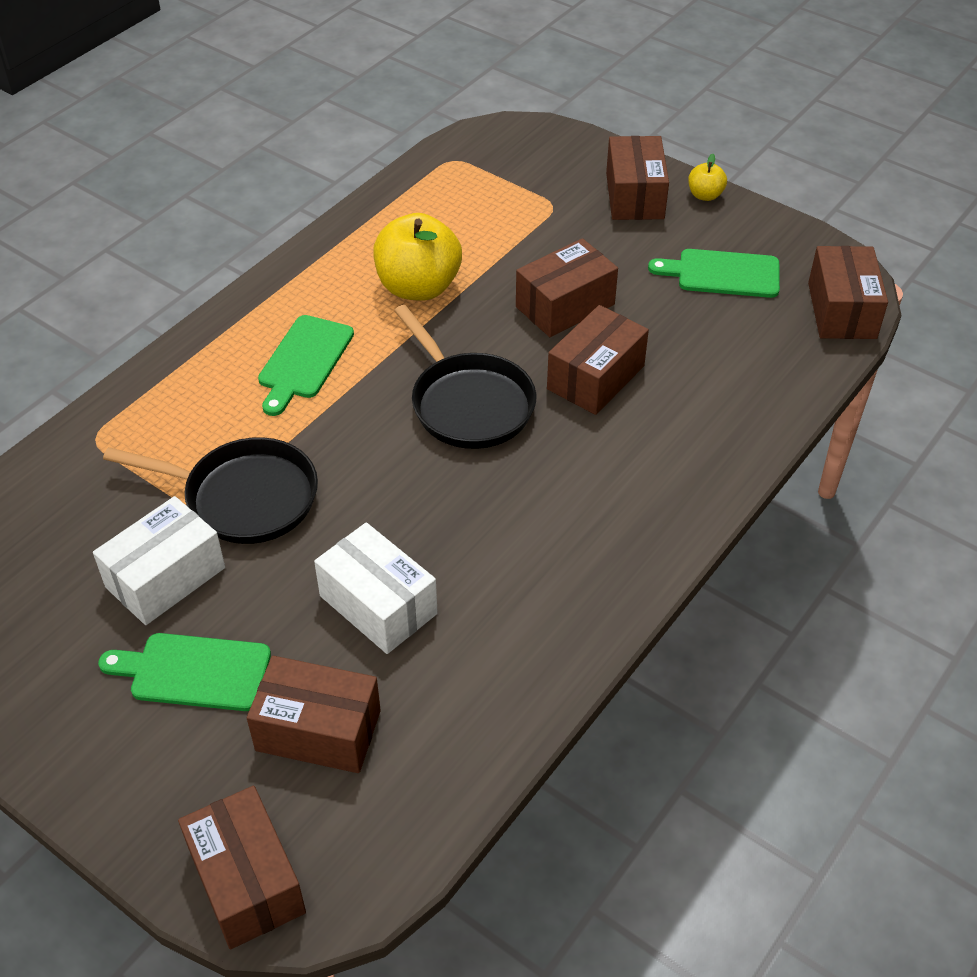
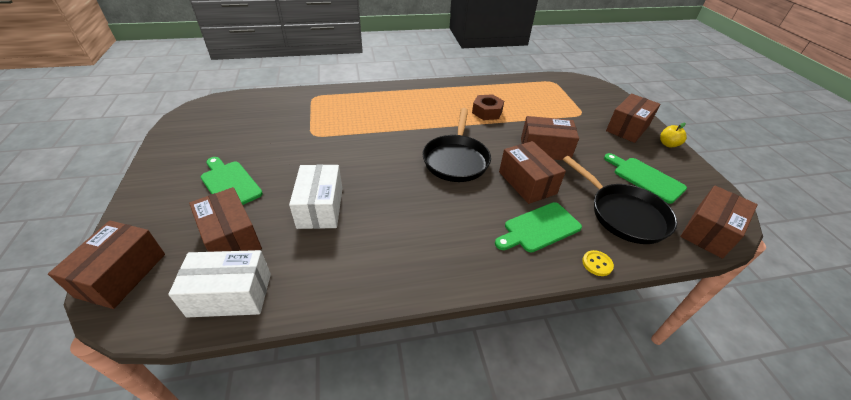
camera: 40 degrees right, 5 degrees down
(165, 577) = (270, 148): white box -> white box (230, 294)
(243, 497) = (330, 140): black pan -> black pan (623, 214)
(304, 361) = (412, 112): green cutting board -> green cutting board (539, 228)
(418, 287) = (487, 112): yellow apple -> brown nut
(595, 377) = (527, 183): brown box -> brown box turned 75 degrees clockwise
(769, 436) = (597, 264): none -> yellow button

